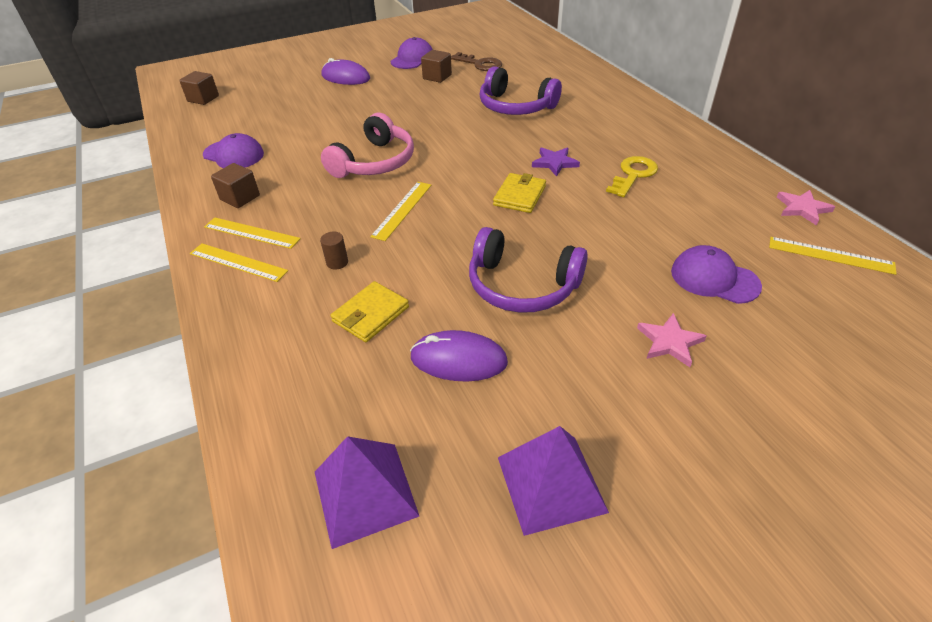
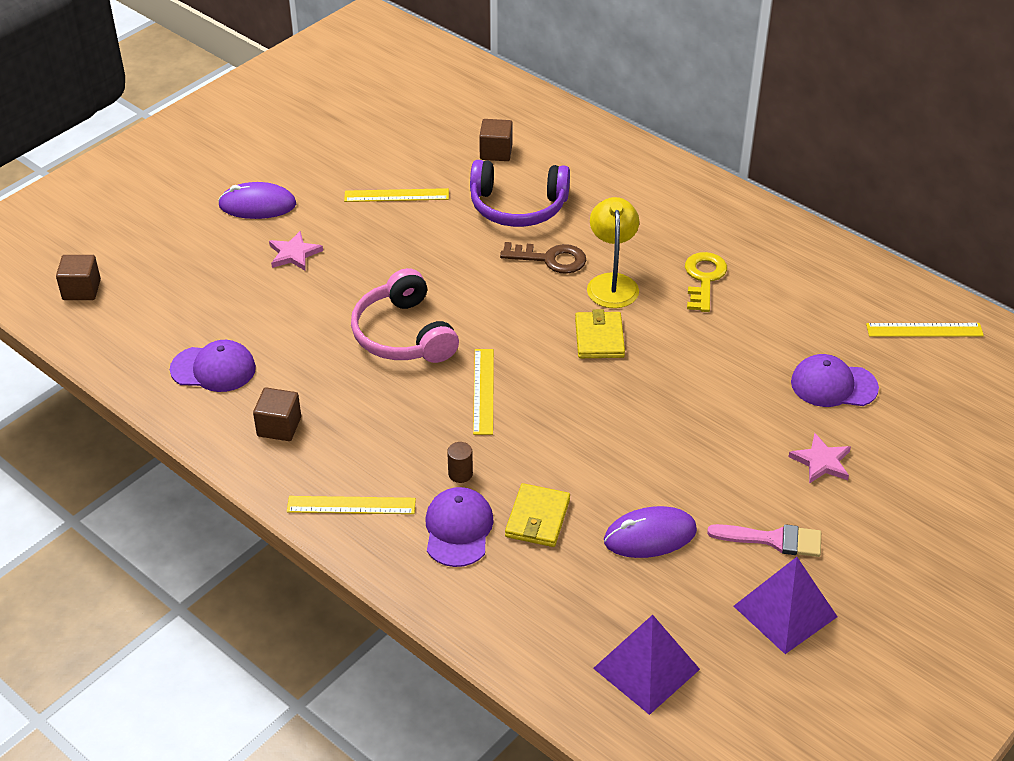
camera: 25 degrees left, 0 degrees up
(251, 233) = (334, 467): yellow ruler -> yellow ruler (396, 195)
(374, 162) = (403, 335): pink headphones -> pink headphones turned 150 degrees clockwise
(412, 59) = (326, 150): purple cap -> purple cap (458, 529)
(437, 77) = (384, 177): brown cube -> brown cube (496, 152)
(480, 64) = (427, 141): brown key -> brown key (550, 259)
(522, 286) = (663, 444): purple headphones -> none
(555, 163) = (612, 283): purple star -> yellow lamp
(579, 402) = (773, 540): none -> pink brush
(802, 208) = (884, 280): pink star -> pink star (294, 254)

